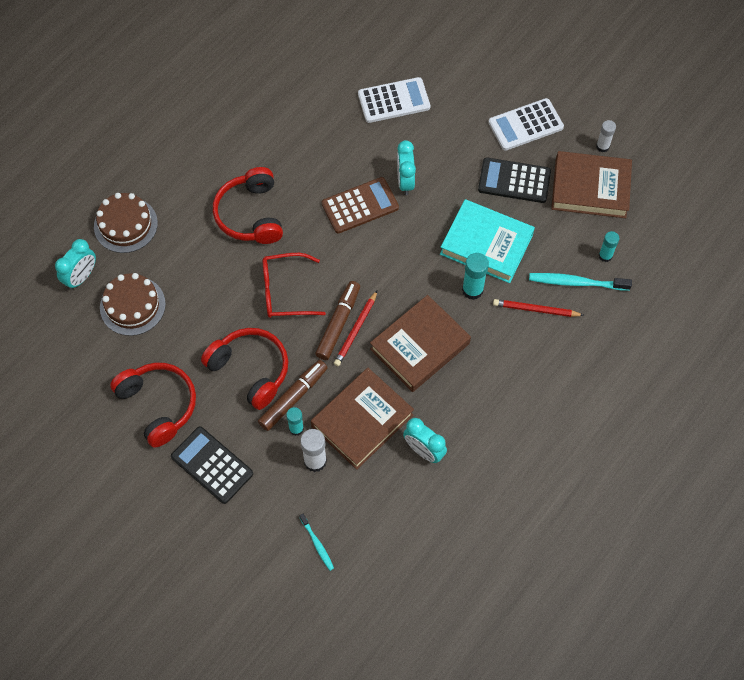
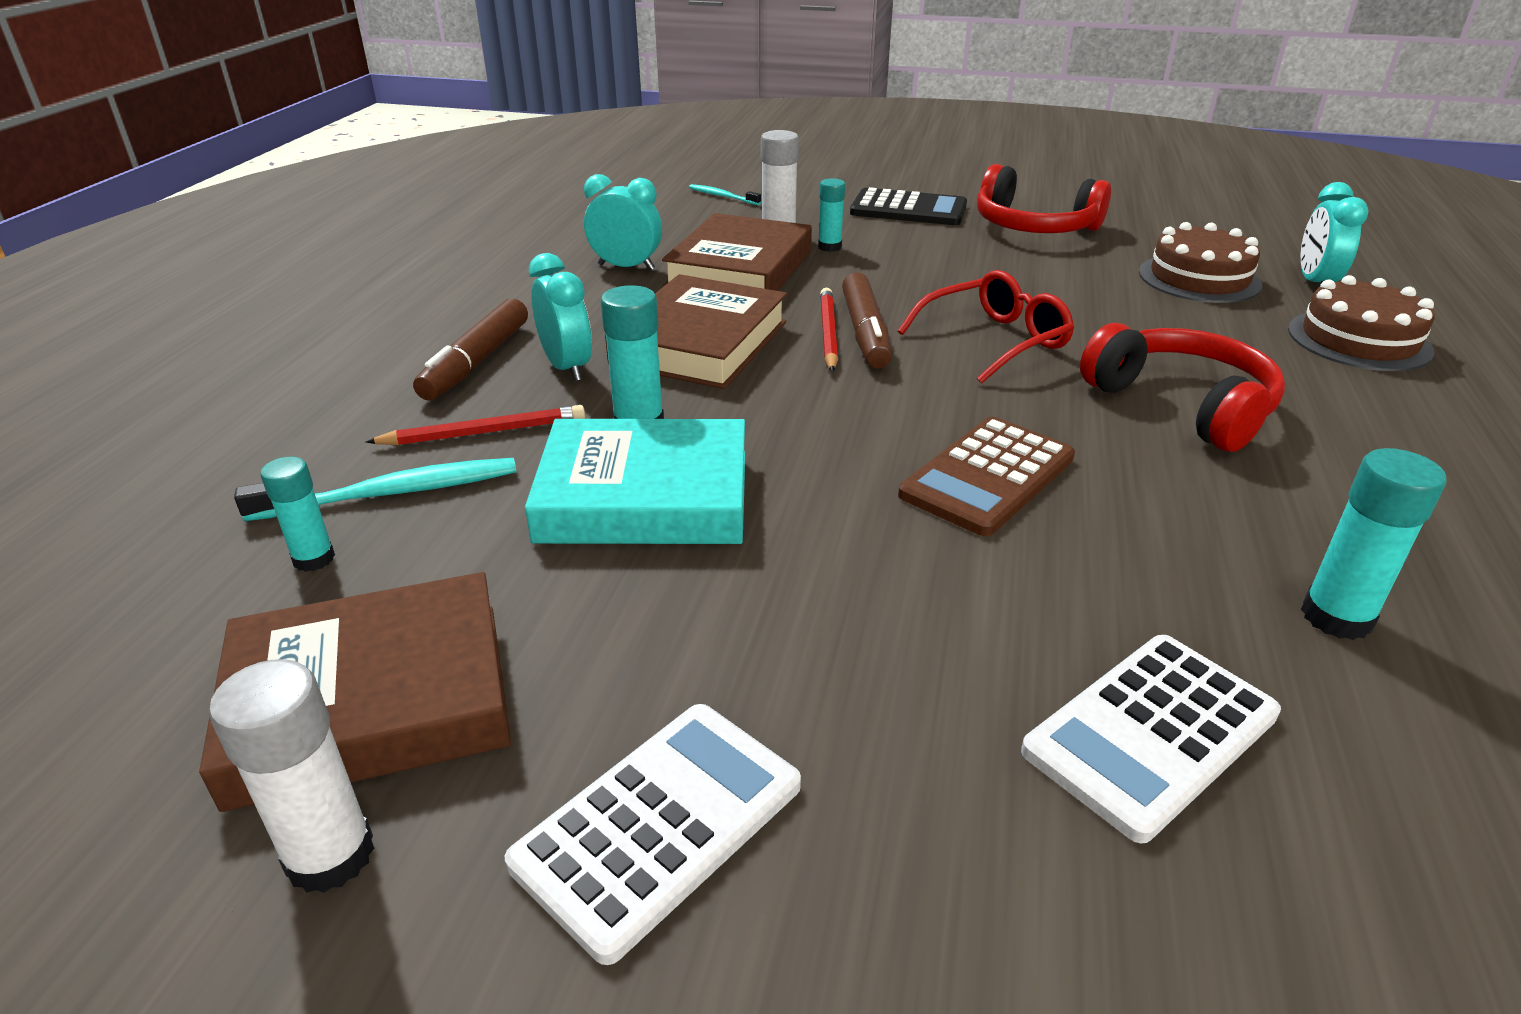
camera: 155 degrees right, 30 degrees down
(250, 370) = (950, 270): red headphones -> none
(293, 398) = (861, 264): brown marker -> brown marker (476, 362)
(308, 110) = (1336, 617): none -> turquoise glue stick
(405, 181) = (928, 548): turquoise clock -> turquoise clock (567, 367)
(514, 181) = (629, 642): black calculator -> none
(602, 146) = (330, 855): white glue stick -> white glue stick, size x1.53

